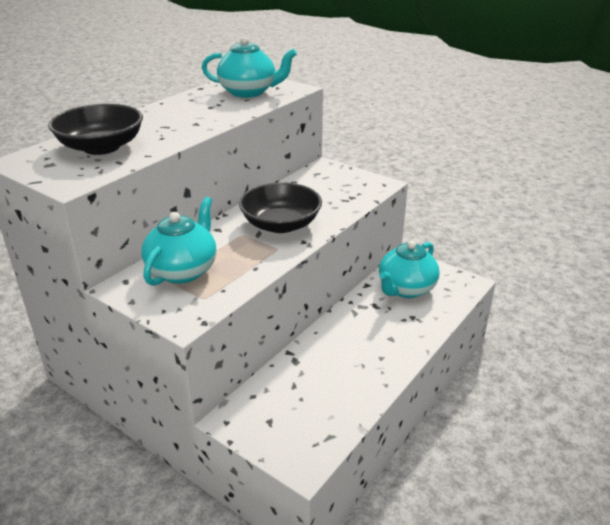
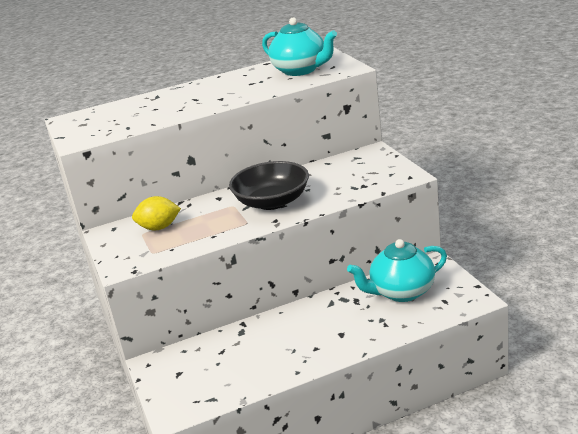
camera: 35 degrees right, 5 degrees down
(101, 147) = (130, 113): black bowl -> none
(183, 270) = (159, 228): turquoise teapot -> yellow lemon

